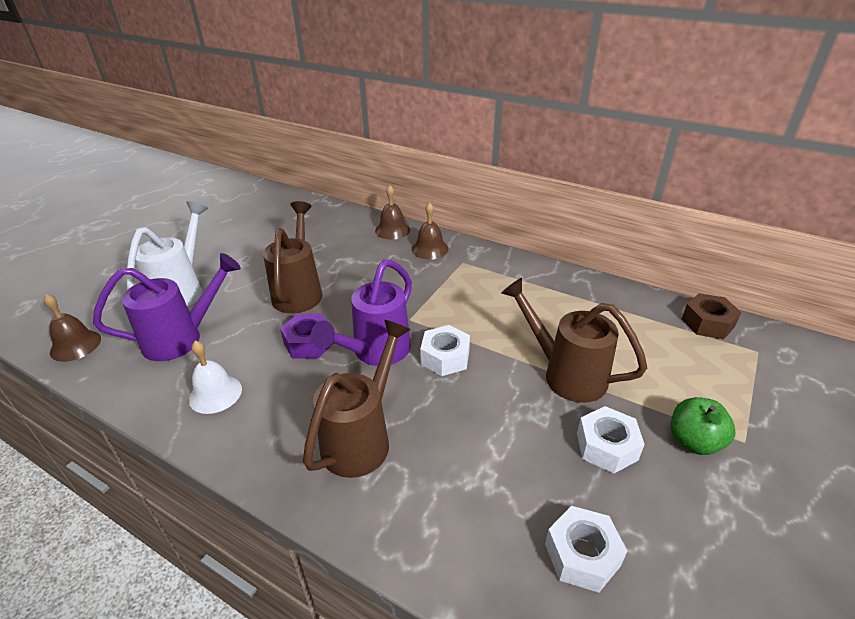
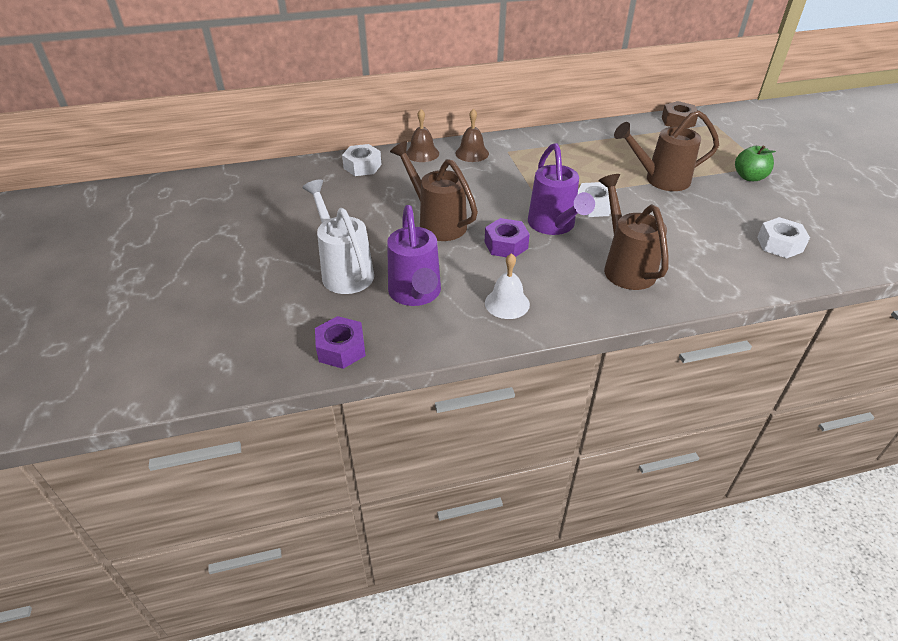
camera: 45 degrees left, 5 degrees up
(75, 345) = (341, 349): brown bell -> purple nut
(181, 338) = (416, 294): purple watering can -> purple watering can turned 150 degrees clockwise
(606, 446) = (725, 200): white nut -> white nut (362, 166)

